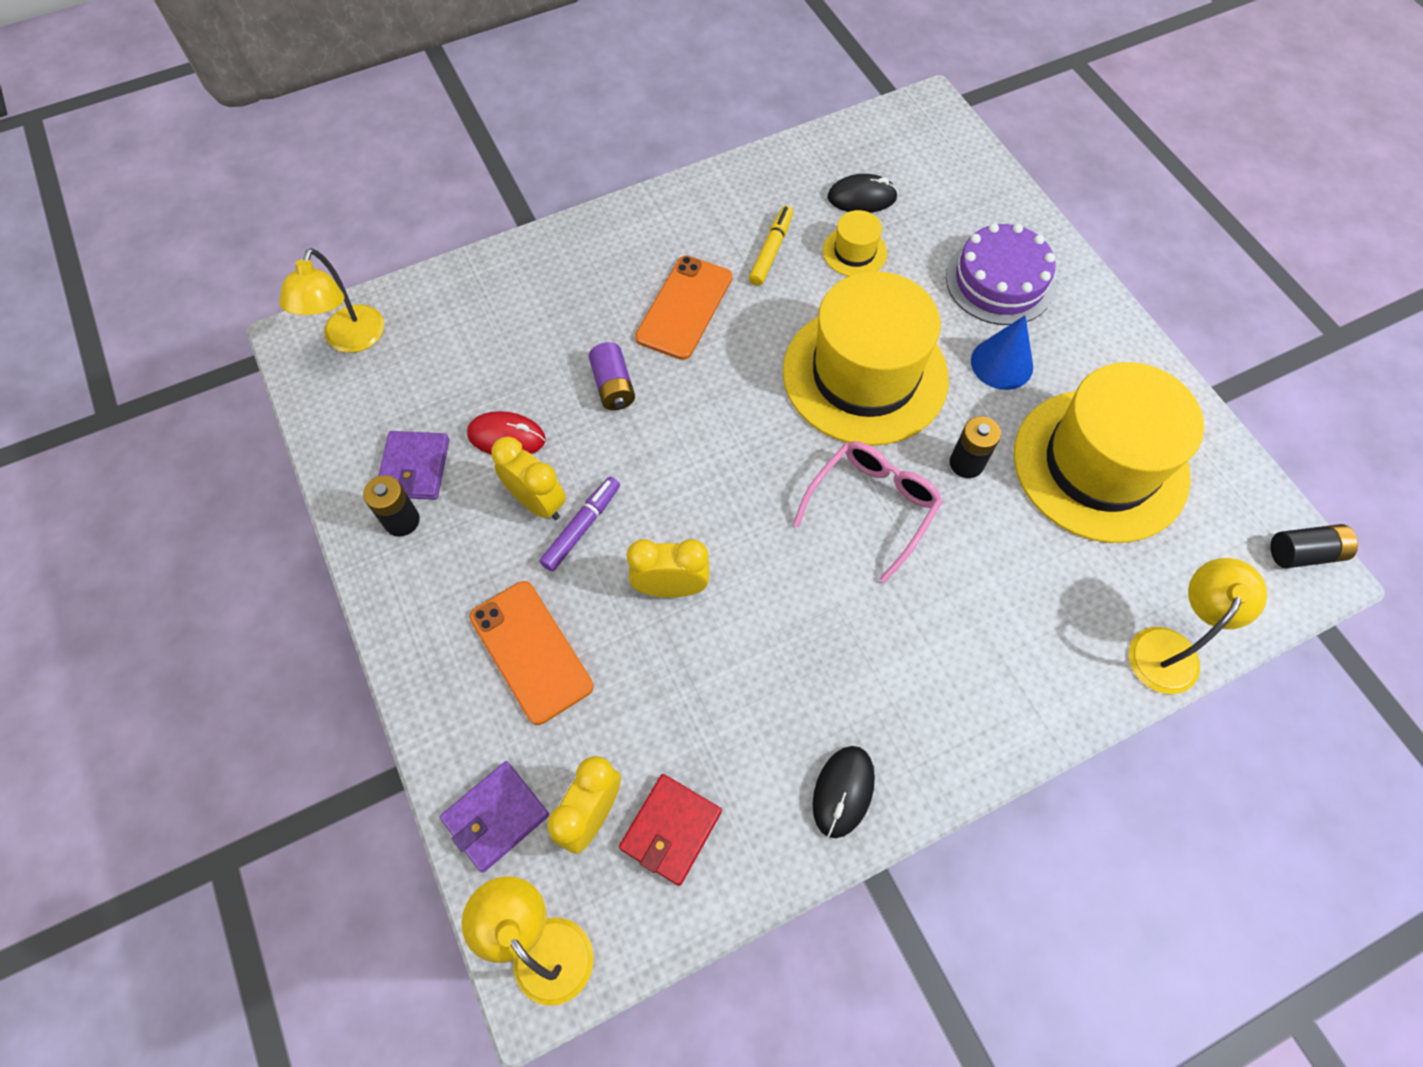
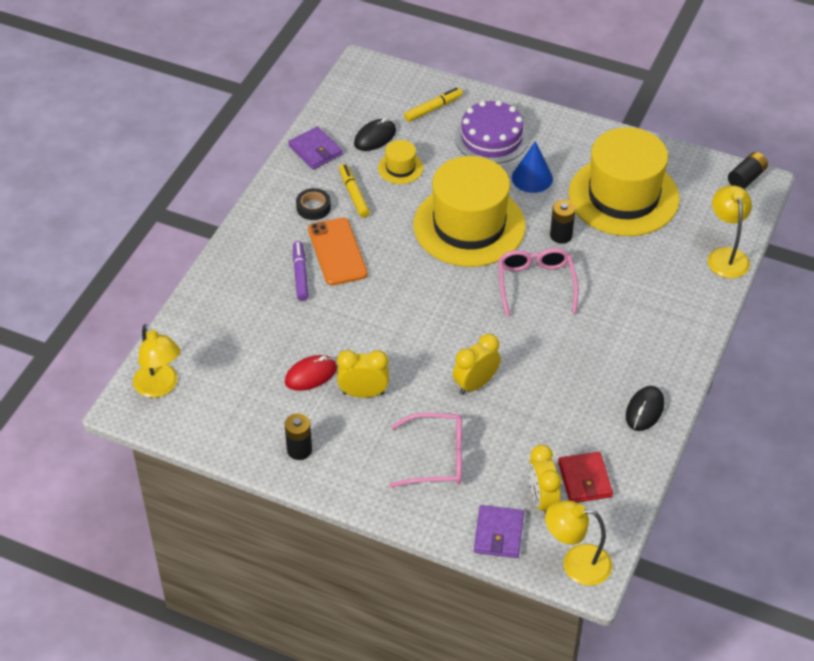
camera: 40 degrees left, 15 degrees down
(414, 468) = (276, 422): purple wallet -> purple wallet (315, 150)
(531, 651) = (437, 458): orange phone -> pink glasses
(582, 527) = (400, 388): purple marker -> purple marker (300, 274)
(613, 386) = (341, 314): purple battery -> none
(712, 238) = (313, 207): none -> black tape
(843, 791) = (644, 410): black mouse -> black mouse turned 45 degrees clockwise
(964, 203) = (433, 108): none -> yellow marker

